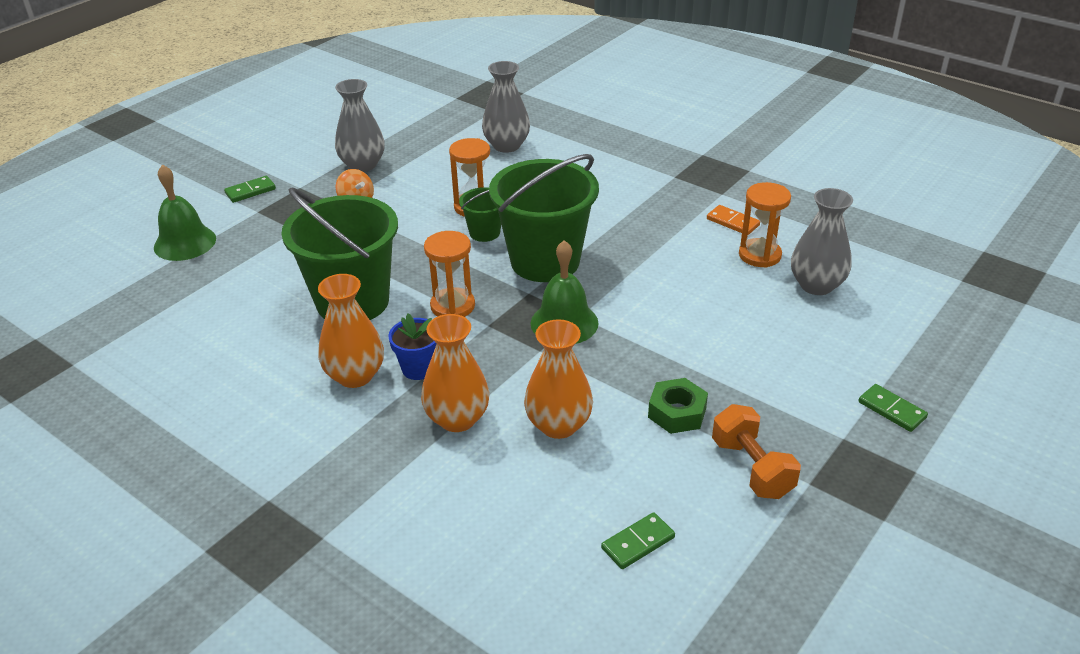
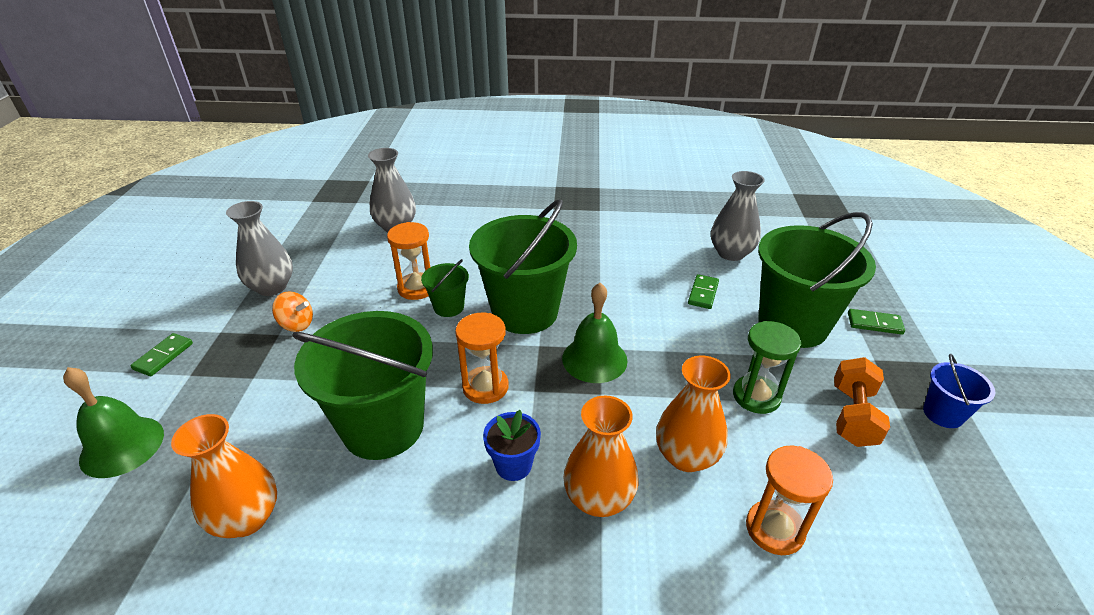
camera: 35 degrees left, 0 degrees up
(355, 375) = (458, 506): orange vase -> orange vase (246, 518)
(638, 543) = (859, 534): green domino -> green domino (703, 293)
(677, 412) = (756, 396): green nut -> green hourglass
(732, 222) = (629, 228): orange domino -> none
(752, 468) = (853, 416): orange dumbbell -> orange dumbbell turned 75 degrees clockwise
(759, 255) = (672, 245): orange hourglass -> orange hourglass (774, 529)
(795, 374) = (792, 324): none -> green bucket
(851, 509) = (943, 414): none -> blue bucket

